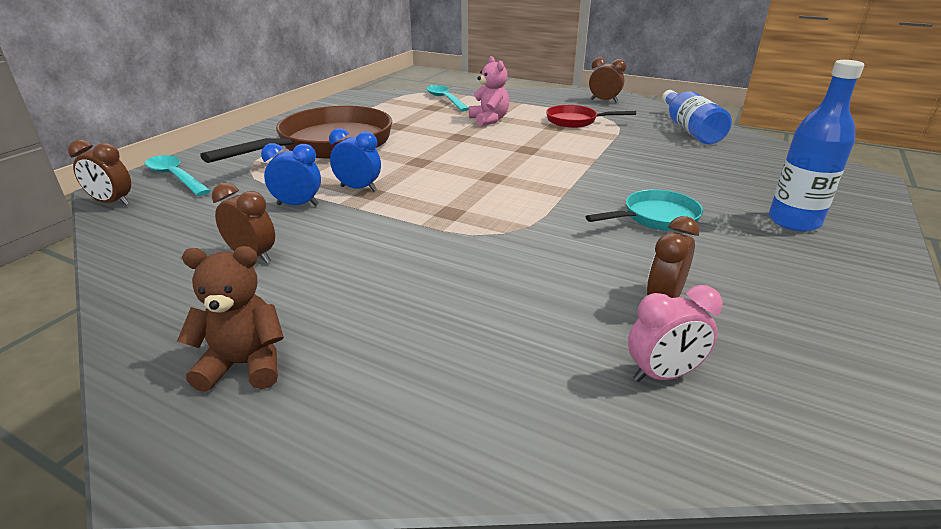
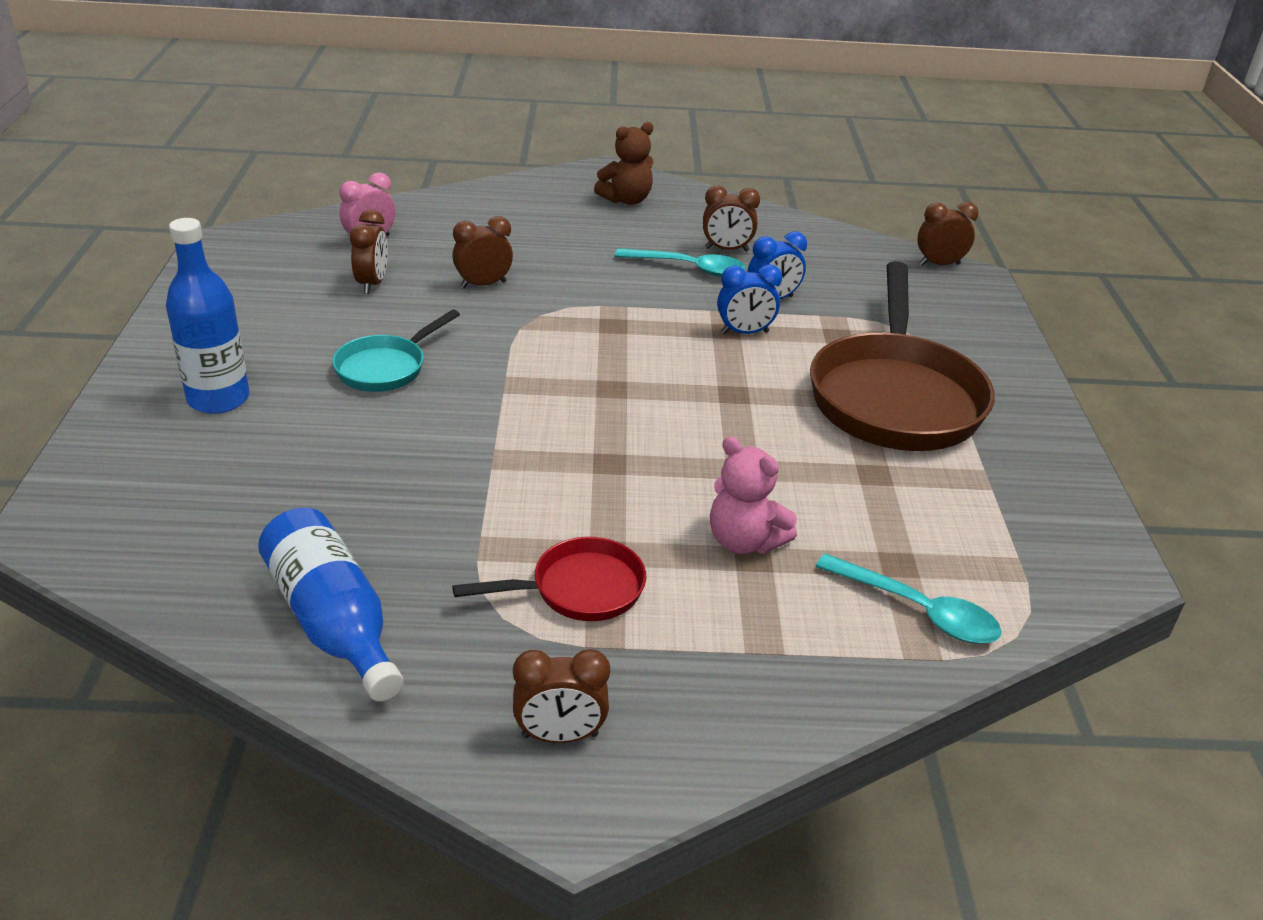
camera: 150 degrees right, 5 degrees up
(175, 177) = (955, 302): turquoise spoon -> turquoise spoon (688, 268)
(539, 272) = (483, 285): none -> brown clock

